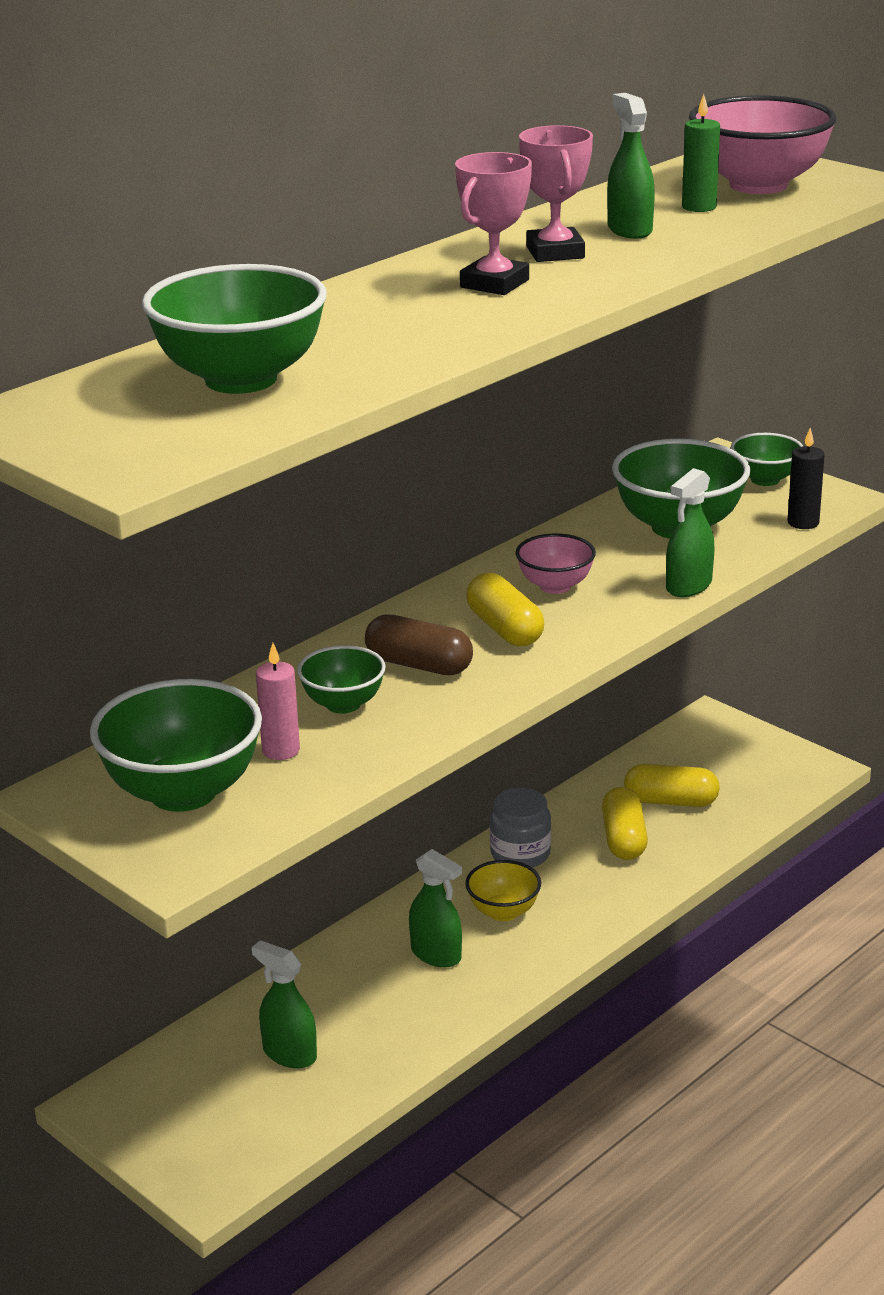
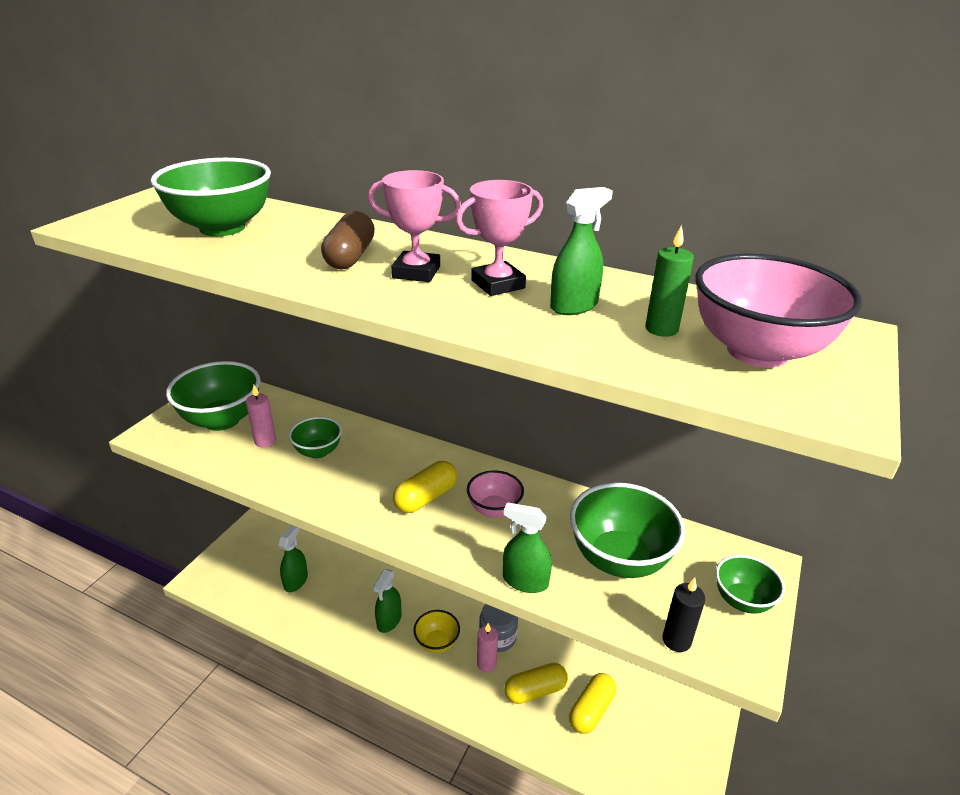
camera: 70 degrees right, 5 degrees up
(419, 665) = (369, 471): brown capsule -> brown capsule (350, 257)
(562, 872) = (486, 663): none -> pink candle
(670, 801) = (591, 710): yellow capsule -> yellow capsule turned 45 degrees clockwise

